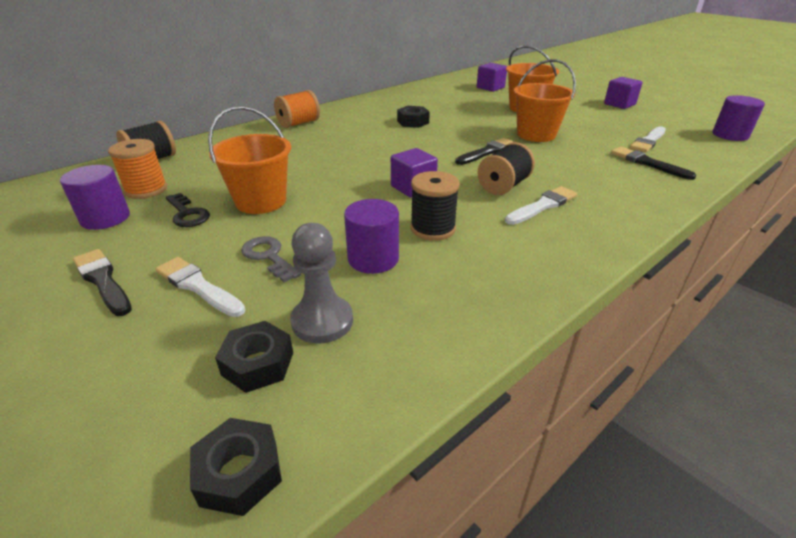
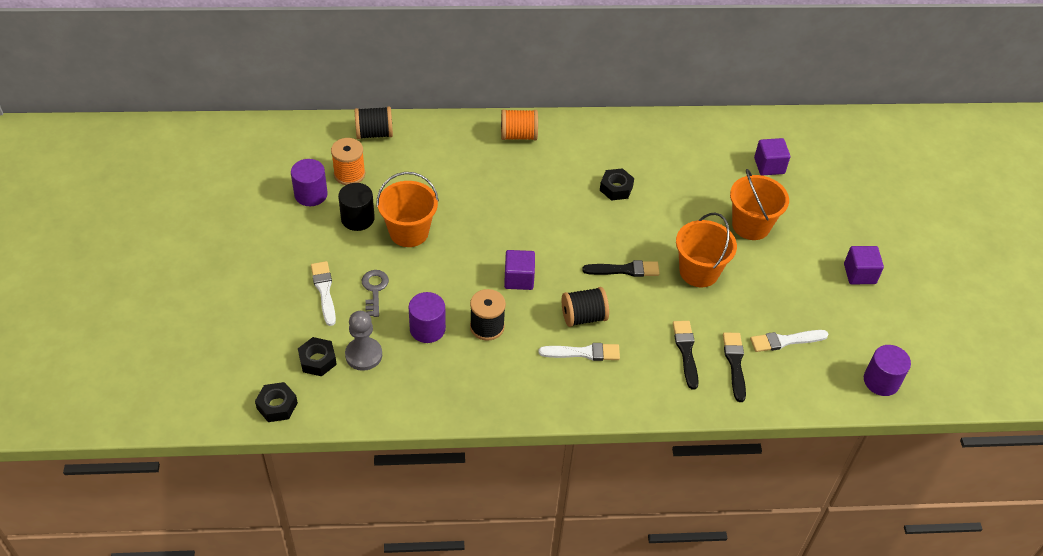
camera: 35 degrees right, 15 degrees up
(103, 280) = (283, 256): black brush -> black brush (686, 351)
(187, 214) = (357, 218): black key -> black cylinder

